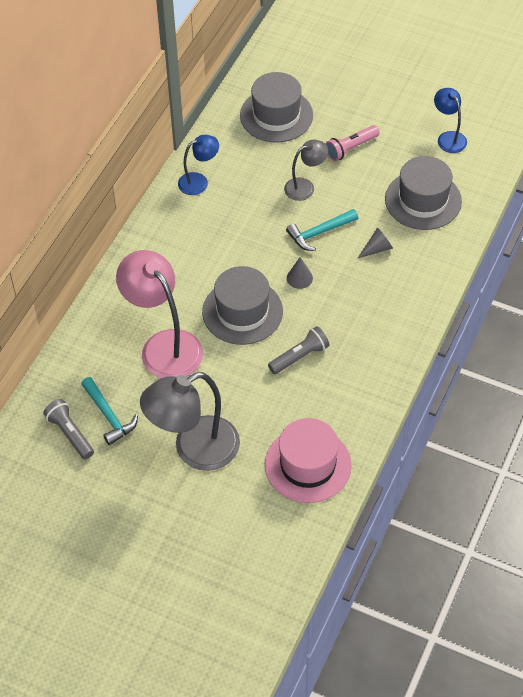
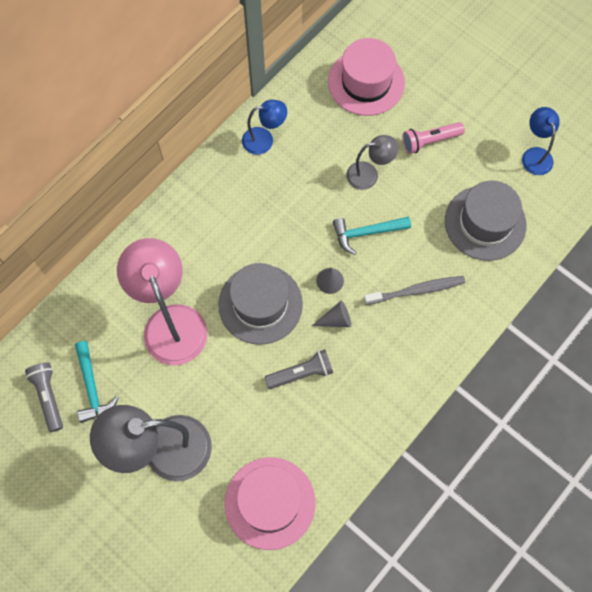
camera: 15 degrees right, 15 degrees up
(276, 115) = (366, 82): grey hat -> pink hat
(377, 248) = (419, 268): grey cone -> grey cone (336, 320)
(381, 267) = (417, 290): none -> grey toothbrush

